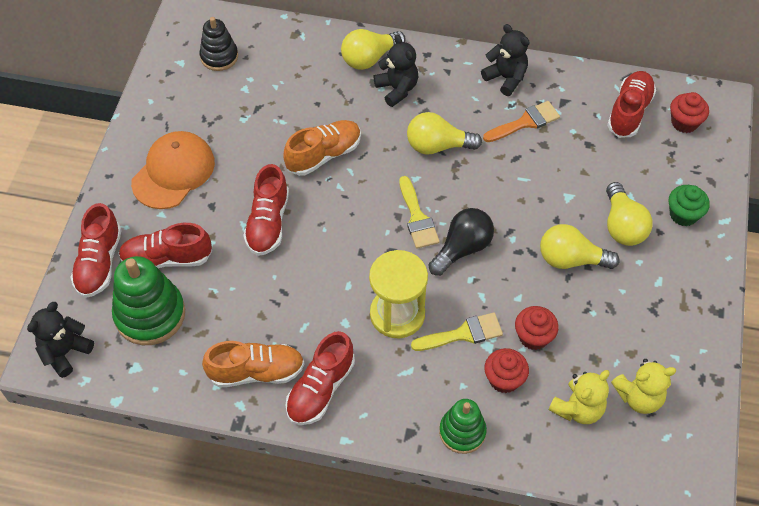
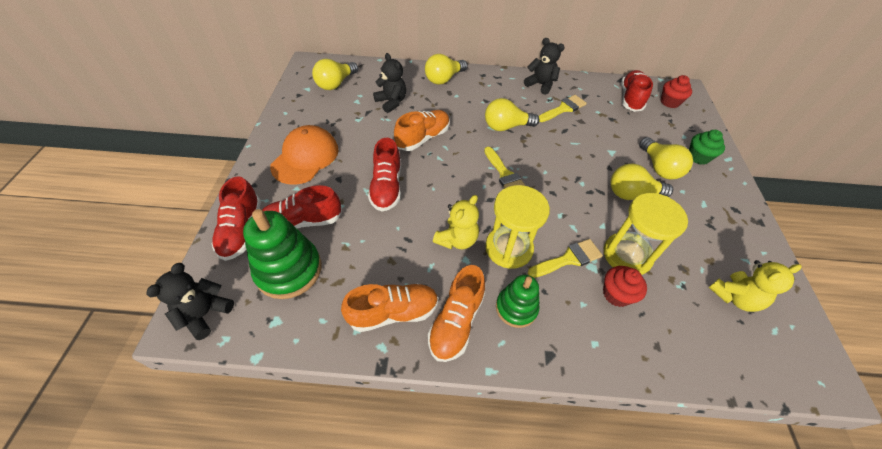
camera: 10 degrees left, 5 degrees down
(219, 57) = (336, 84): black stacking toy -> yellow light bulb
(320, 389) = (456, 322): red shoe -> orange shoe
(397, 89) = (467, 95): black teddy bear -> black teddy bear (391, 102)
(462, 248) = (546, 193): black light bulb -> none
(462, 432) = (597, 348): green stacking toy -> green stacking toy (516, 308)
(525, 122) = (563, 109): orange brush -> yellow brush
(533, 336) = (627, 255): red cupcake -> yellow hourglass
(577, 408) = (689, 313): yellow teddy bear -> yellow teddy bear (457, 240)

